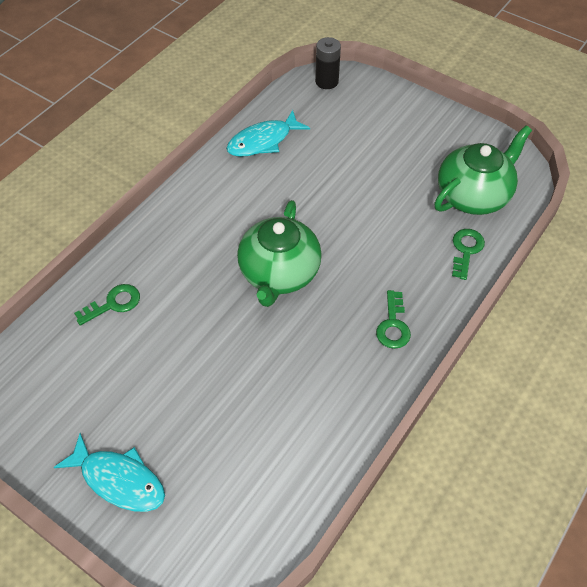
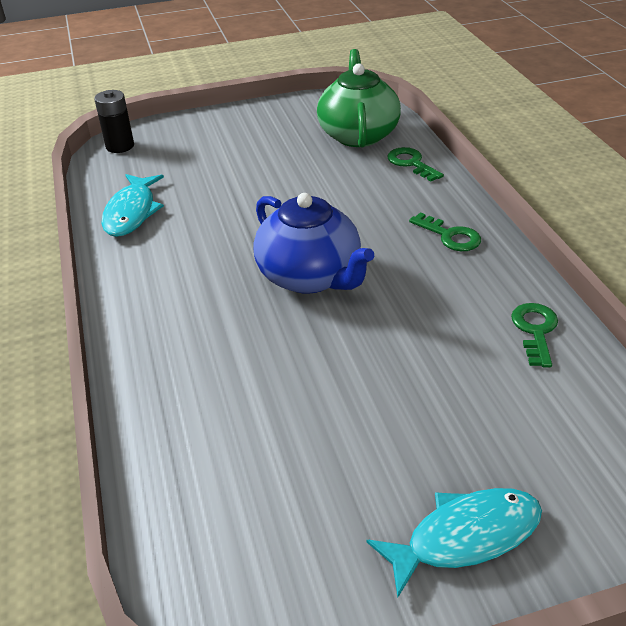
camera: 50 degrees left, 15 degrees down
(113, 304) = (199, 423): green key -> green key (535, 330)
(279, 274) = (310, 276): green teapot -> blue teapot

